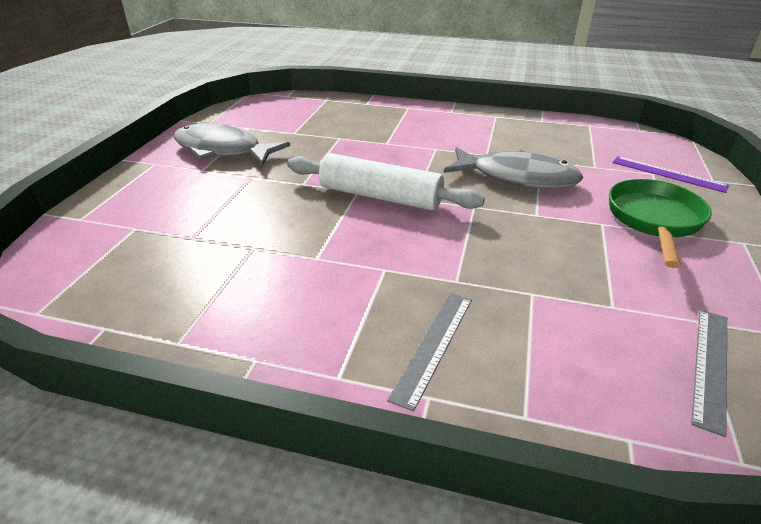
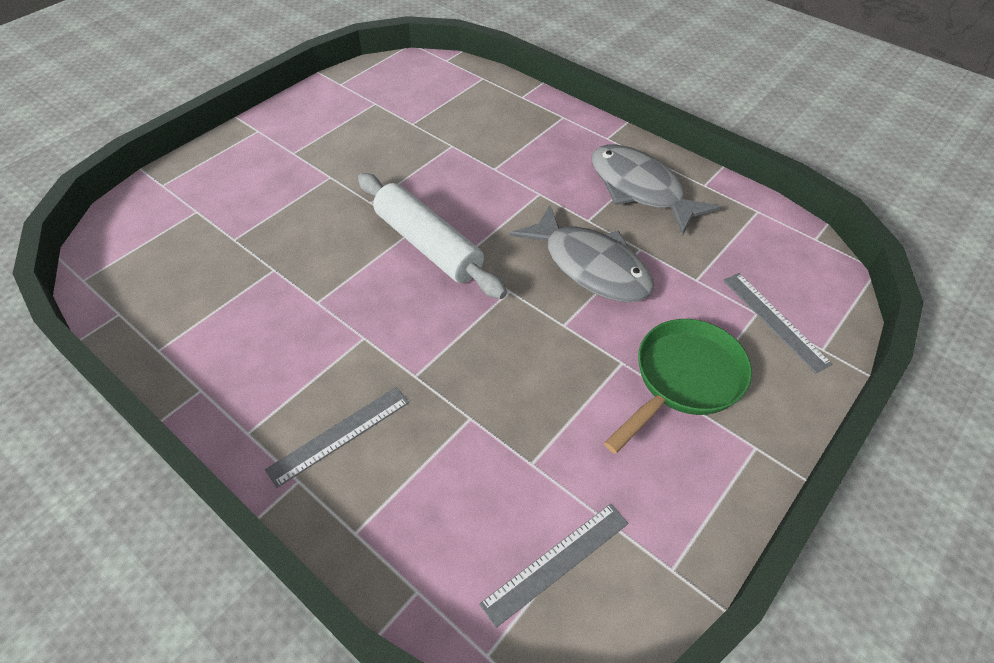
camera: 25 degrees right, 15 degrees up
(223, 150) = (328, 130): grey fish -> grey fish (640, 189)
(668, 174) = (774, 320): purple ruler -> grey ruler

